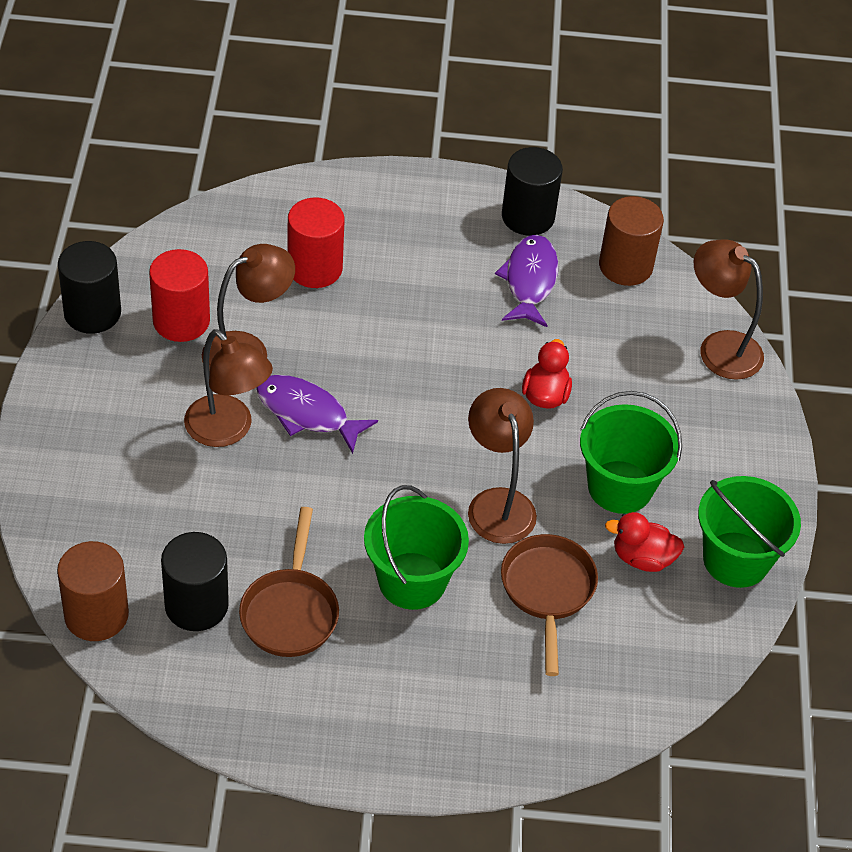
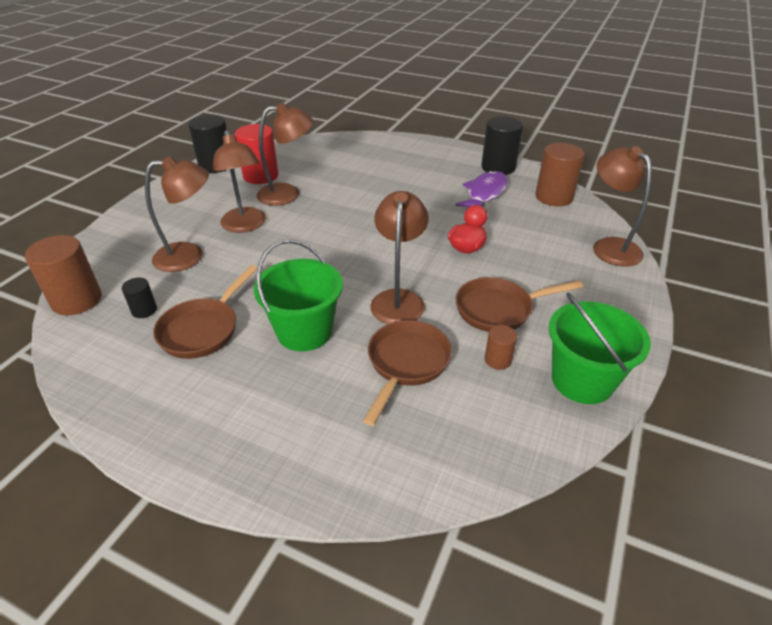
camera: 25 degrees right, 10 degrees down
(188, 505) = (189, 256): none -> brown lamp
(196, 605) = (144, 310): black cylinder -> black cylinder, size x0.51
(307, 413) = (300, 227): purple fish -> none
(315, 268) = (354, 168): red cylinder -> none
(620, 487) = (499, 309): green bucket -> brown pan
(642, 558) = (498, 360): red duck -> brown cylinder

